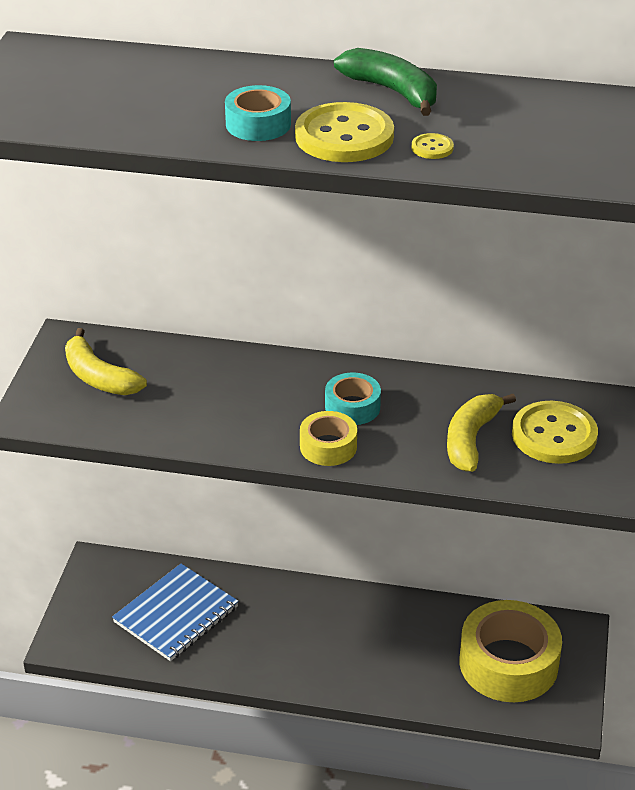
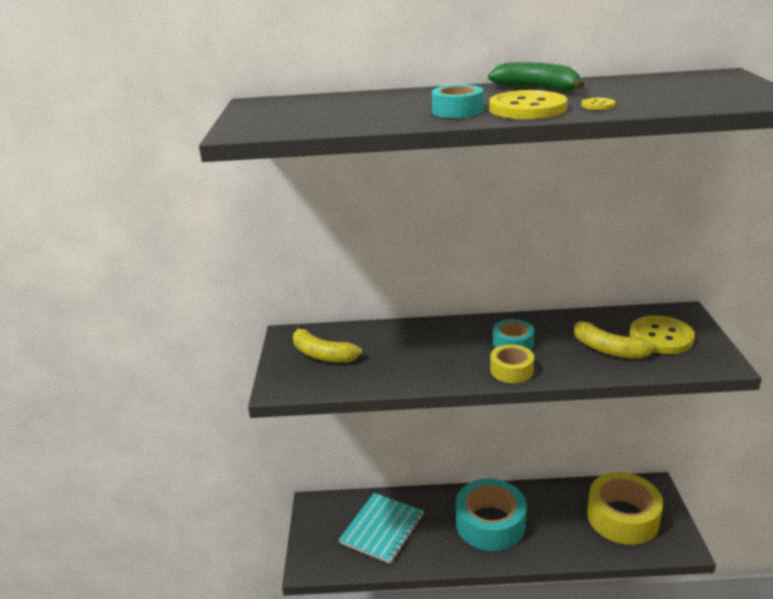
camera: 10 degrees left, 10 degrees down
(176, 614) = (382, 529): blue notebook -> turquoise notebook
(323, 636) = (490, 523): none -> turquoise tape
(471, 439) = (607, 349): yellow banana -> yellow banana turned 60 degrees counterclockwise

